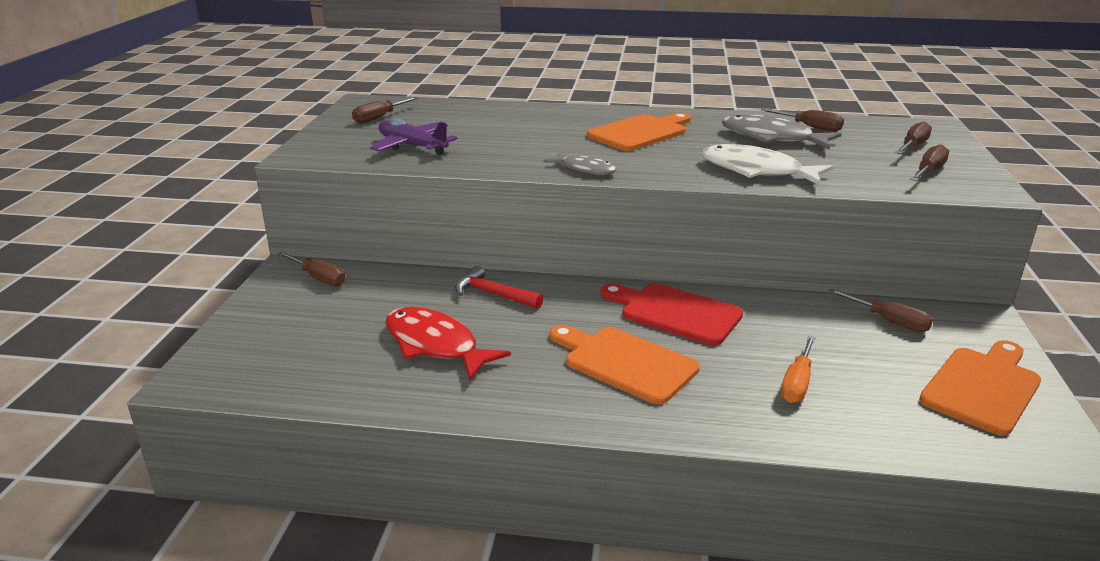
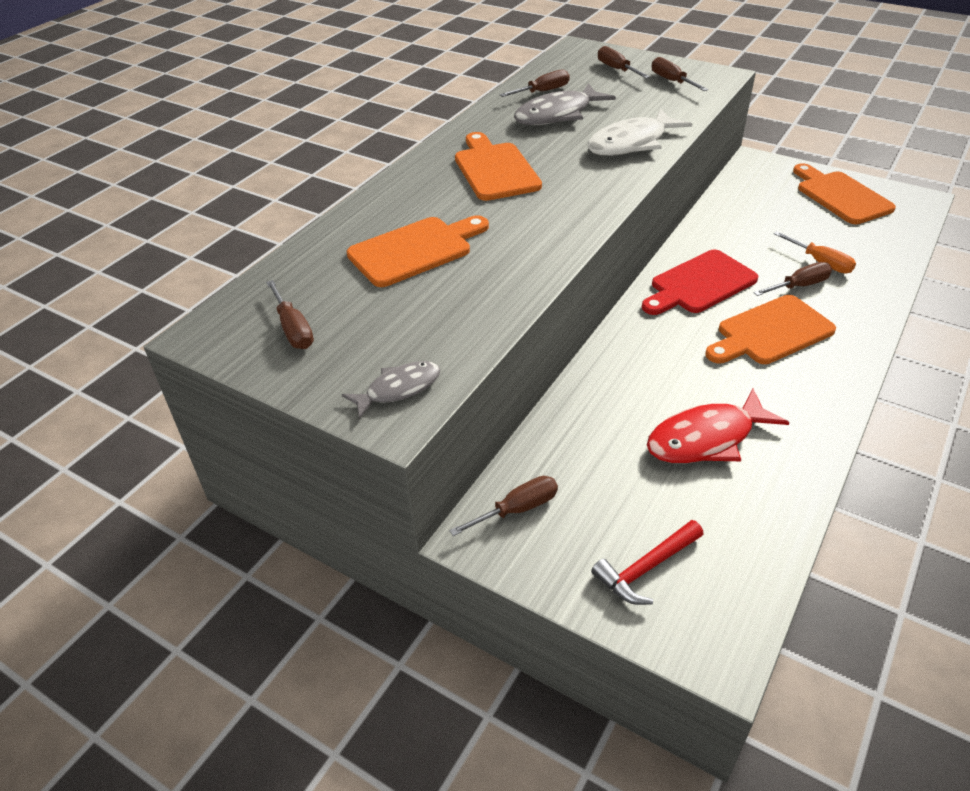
camera: 65 degrees left, 15 degrees up
(412, 146) = (428, 318): purple plane -> none
(493, 294) = (621, 379): red hammer -> red hammer (646, 568)
(495, 129) = (415, 250): none -> orange cutting board
(585, 169) = (577, 222): grey fish -> grey fish (399, 389)
(889, 321) = (748, 196): brown screwdriver -> brown screwdriver (799, 286)

